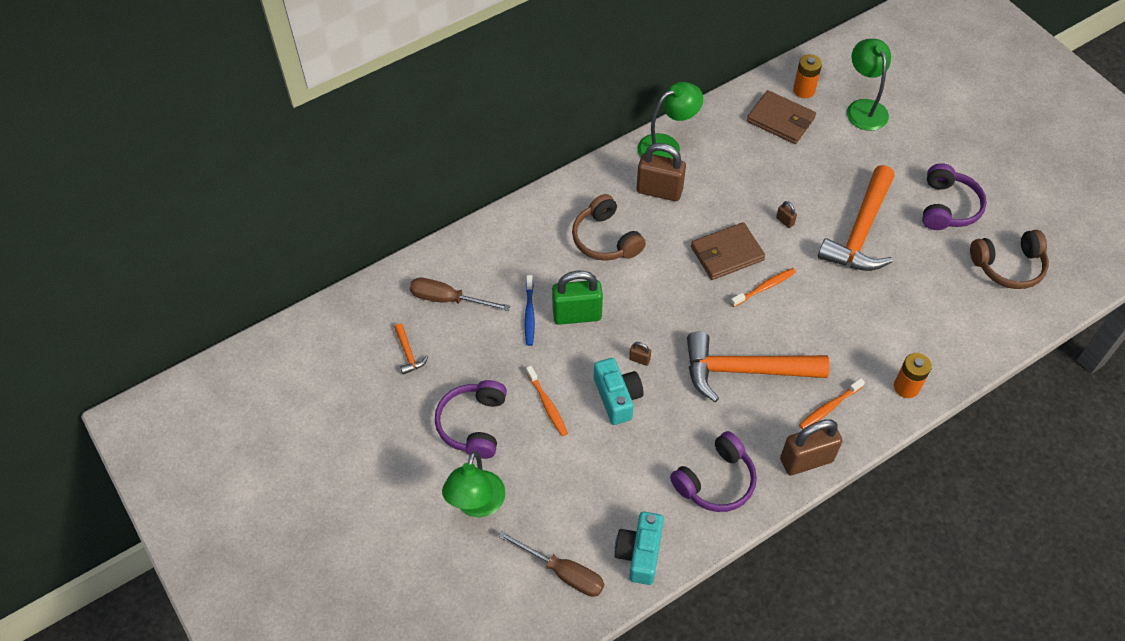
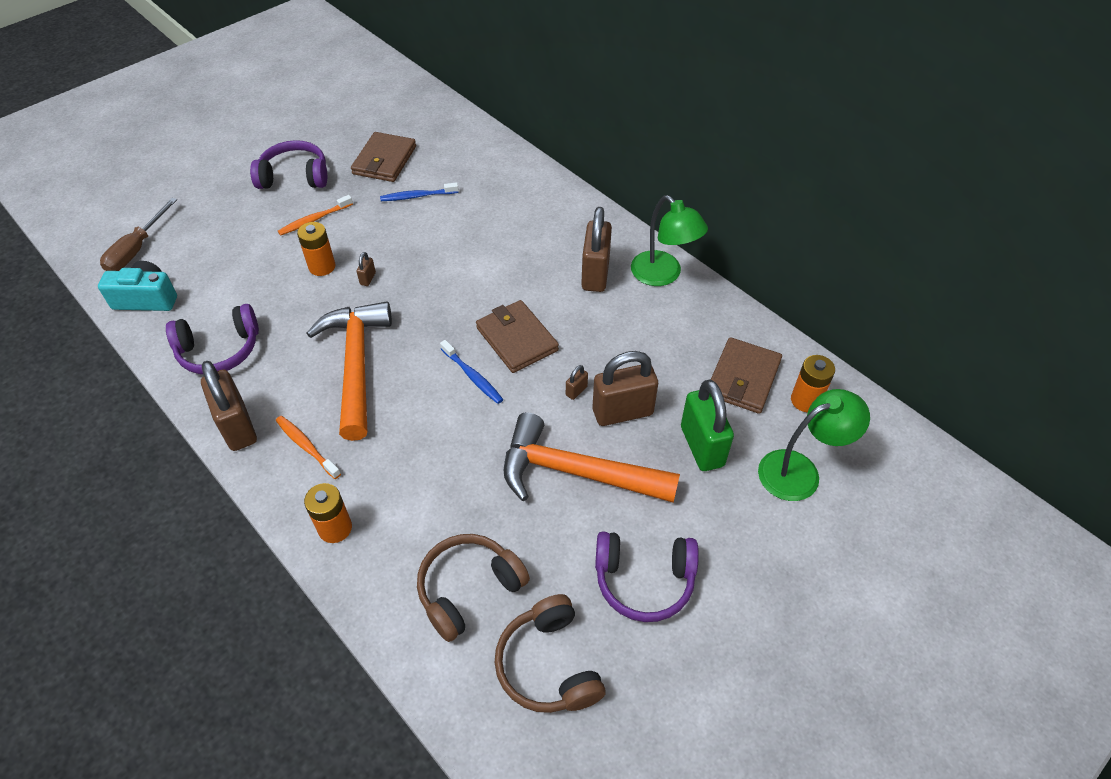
camera: 80 degrees right, 5 degrees down
(408, 353) = (369, 129): orange hammer -> none
(448, 299) = (429, 144): brown screwdriver -> none
(466, 340) = (384, 160): none -> brown wallet
(477, 504) = (212, 189): green lamp -> none
(577, 315) = (419, 228): green padlock -> green padlock (702, 446)
(606, 239) = (519, 239): brown headphones -> brown headphones (469, 589)
(617, 397) = (322, 267): turquoise camera -> orange battery
(715, 481) = (219, 350): purple headphones -> purple headphones turned 60 degrees counterclockwise
(764, 287) = (472, 376): orange toothbrush -> blue toothbrush
(807, 196) = (622, 412): none -> brown padlock

